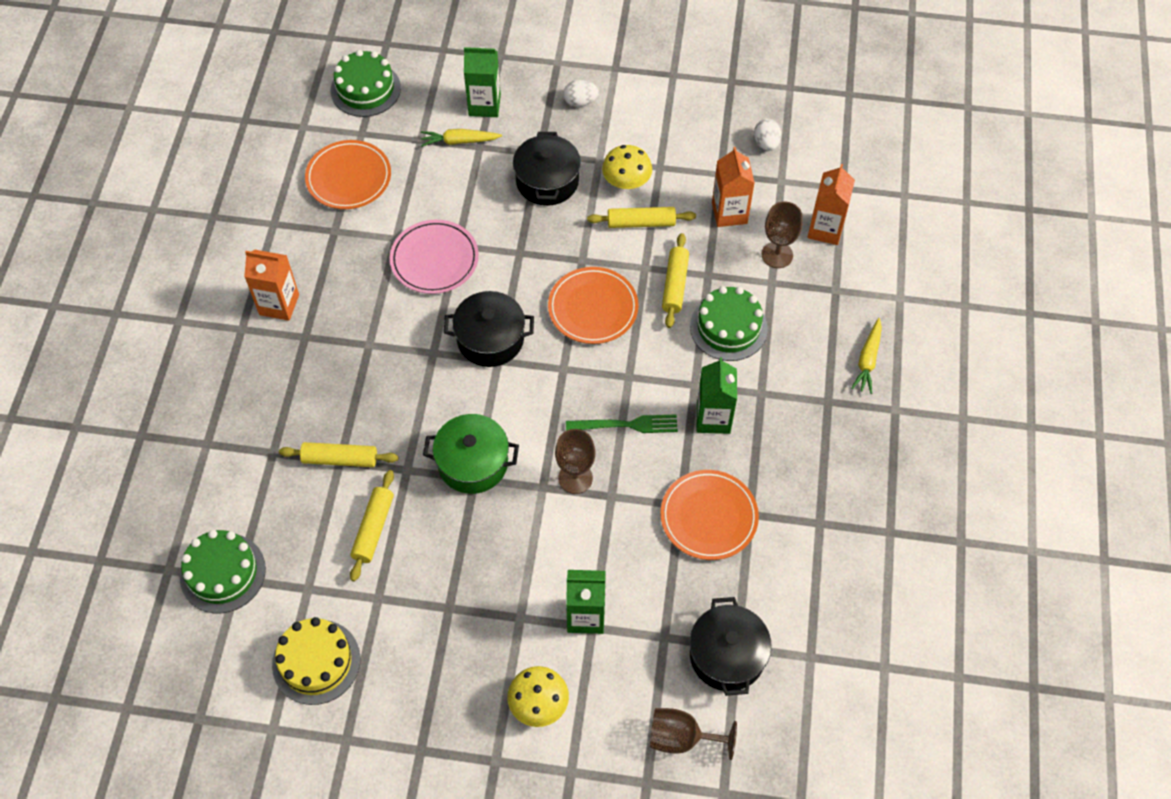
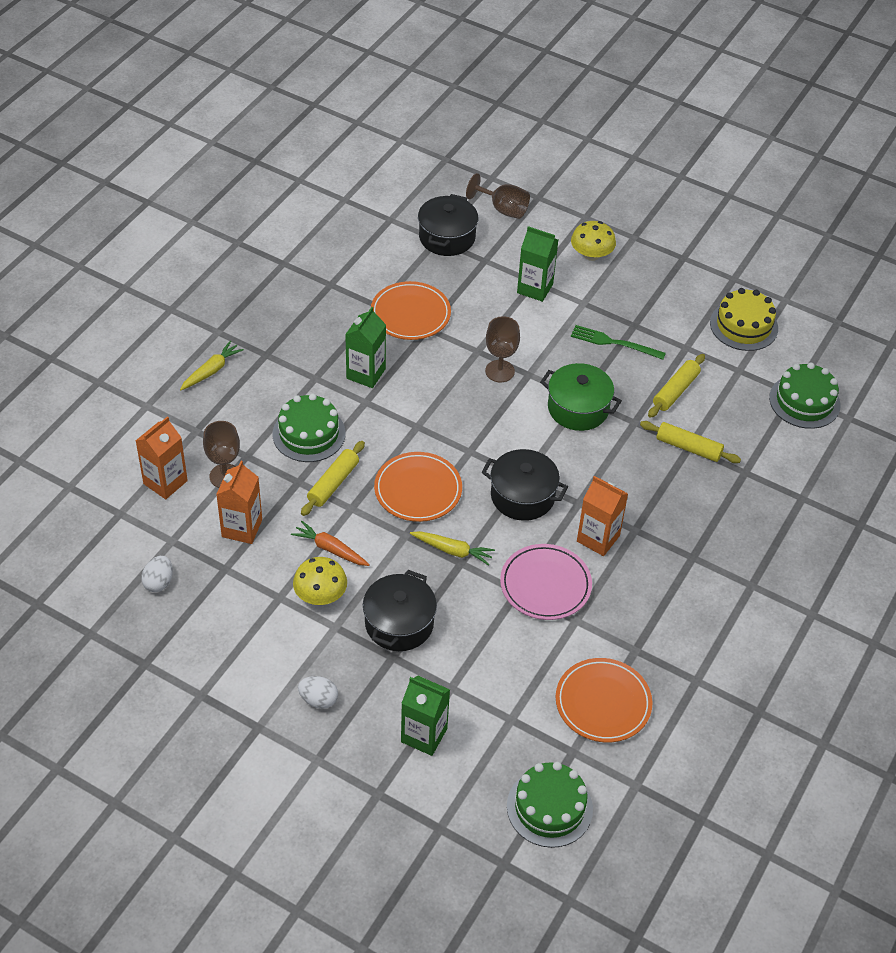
camera: 160 degrees left, 10 degrees down
(279, 304) = (710, 595): orange carton -> orange carton (598, 538)
(459, 141) = (469, 701): yellow carrot -> yellow carrot (452, 551)
(626, 425) = (439, 393): green fork -> green fork (614, 343)
(641, 223) = (330, 549): yellow rolling pin -> orange carrot

